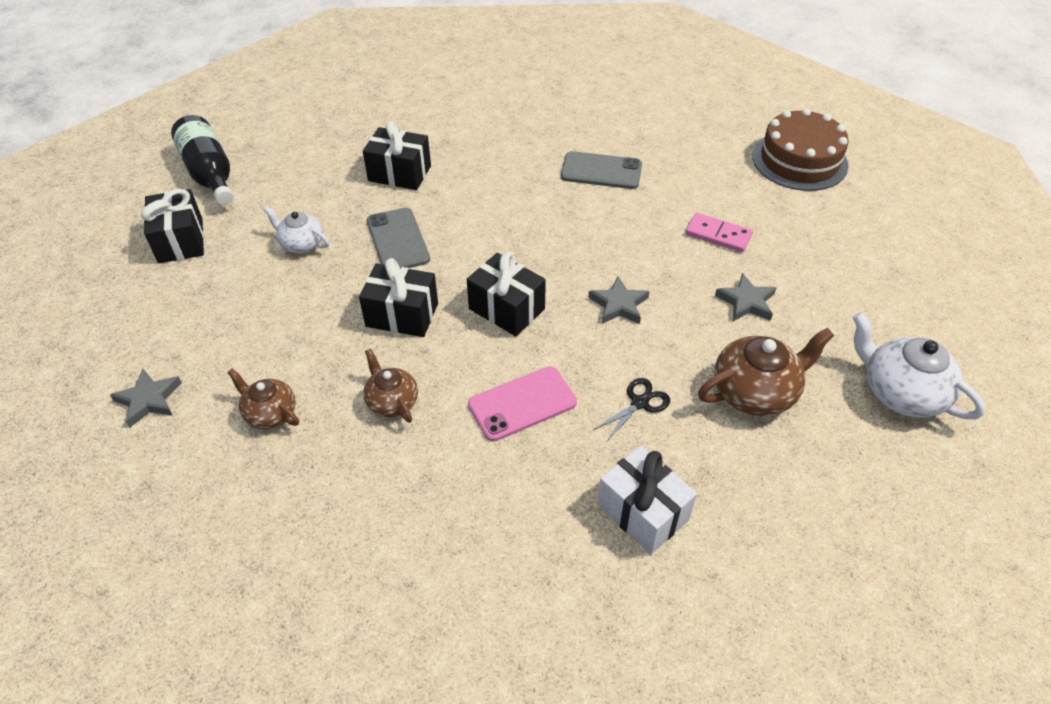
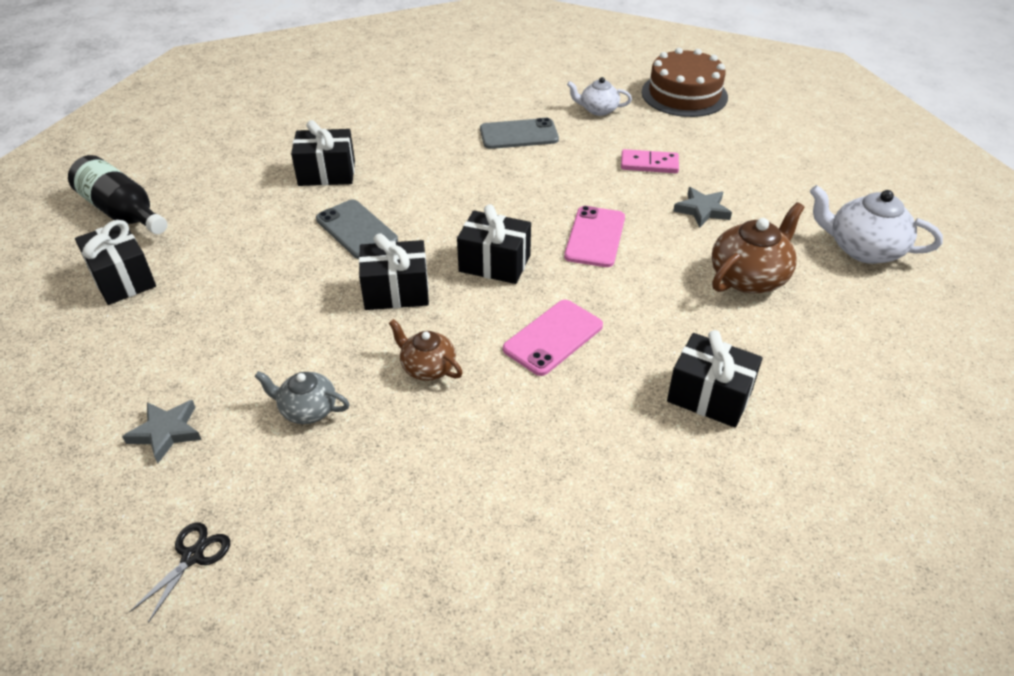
camera: 20 degrees left, 5 degrees down
(270, 413) = (307, 410): brown teapot -> grey teapot
(301, 244) = (258, 253): white teapot -> white teapot (598, 110)
(619, 305) = (595, 237): grey star -> pink phone
(640, 403) = (657, 310): black scissors -> black scissors (192, 556)
(642, 512) = (709, 396): white gift -> black gift

